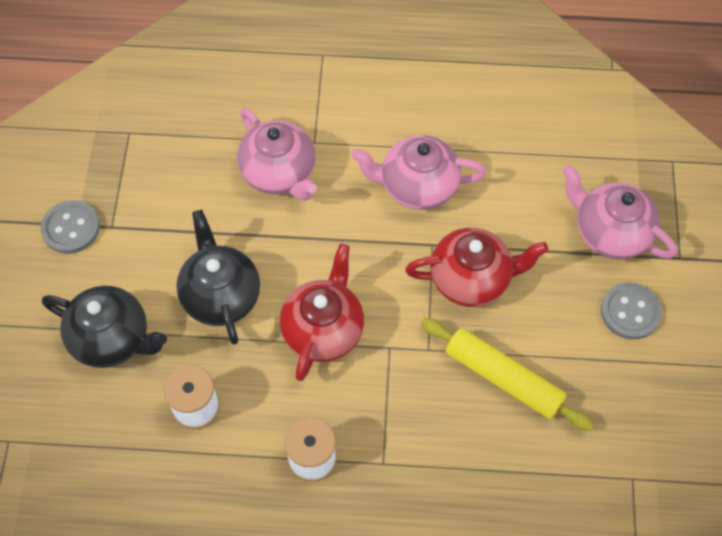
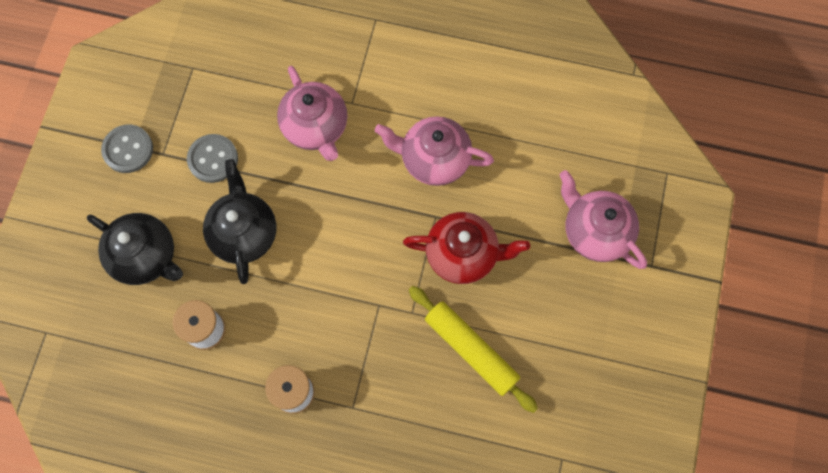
camera: 10 degrees right, 10 degrees up
(323, 329) = (326, 279): red teapot -> none
(630, 312) = (595, 308): grey button -> grey button (213, 159)

